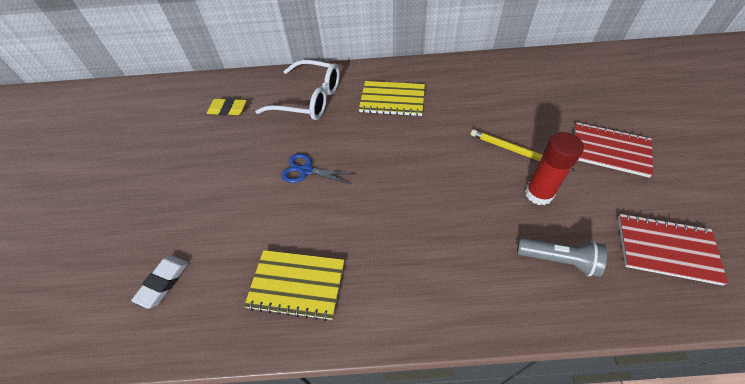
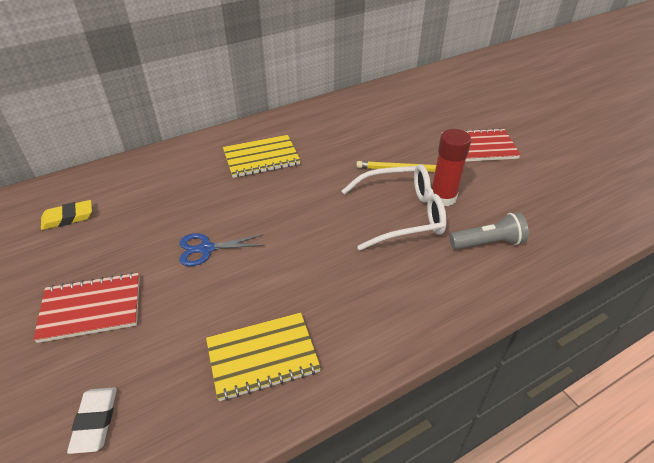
camera: 30 degrees left, 10 degrees down
(310, 99) = (168, 181): white glasses -> white glasses (403, 214)
(666, 249) = (559, 206): red notebook -> red notebook (91, 308)

